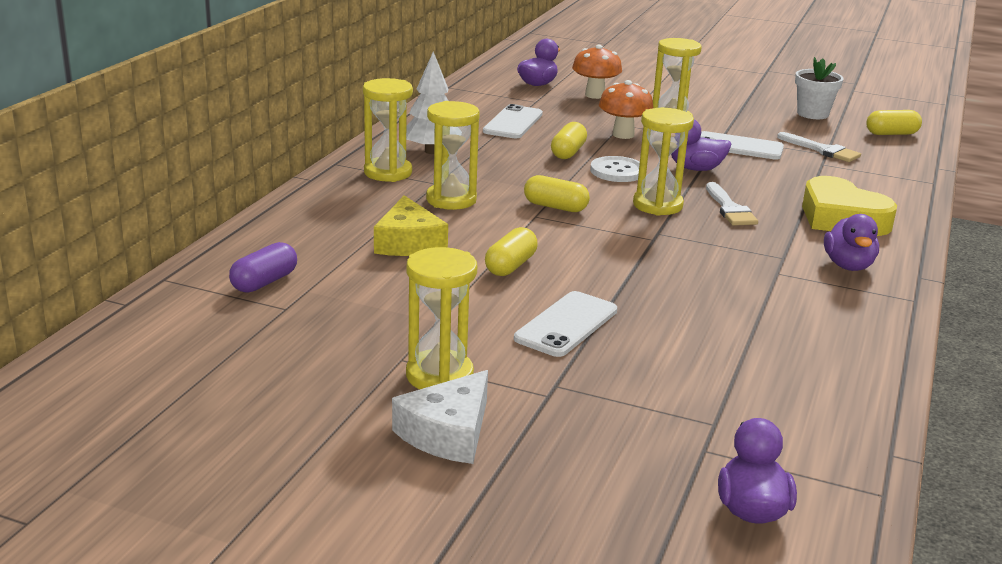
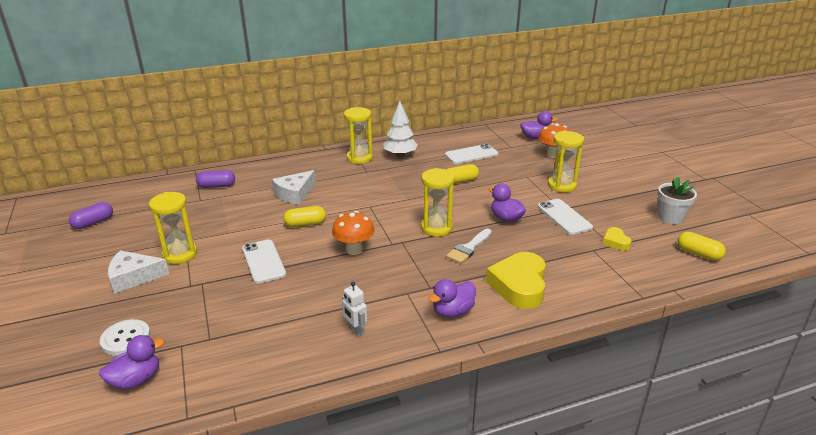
camera: 50 degrees right, 5 degrees up
(179, 418) = (93, 223): none -> purple capsule
(408, 242) = (295, 194): yellow cheese -> white cheese
(451, 200) = (354, 182): yellow hourglass -> none
(555, 207) = (388, 206): yellow capsule -> none
(566, 325) = (263, 261): white phone -> white phone turned 75 degrees clockwise
(617, 171) = (460, 201): white button -> white button (126, 338)
(623, 135) = (513, 183): orange mushroom -> orange mushroom (354, 250)
(819, 327) = (355, 330): none -> white robot
(822, 150) = (615, 242): white brush -> yellow heart

